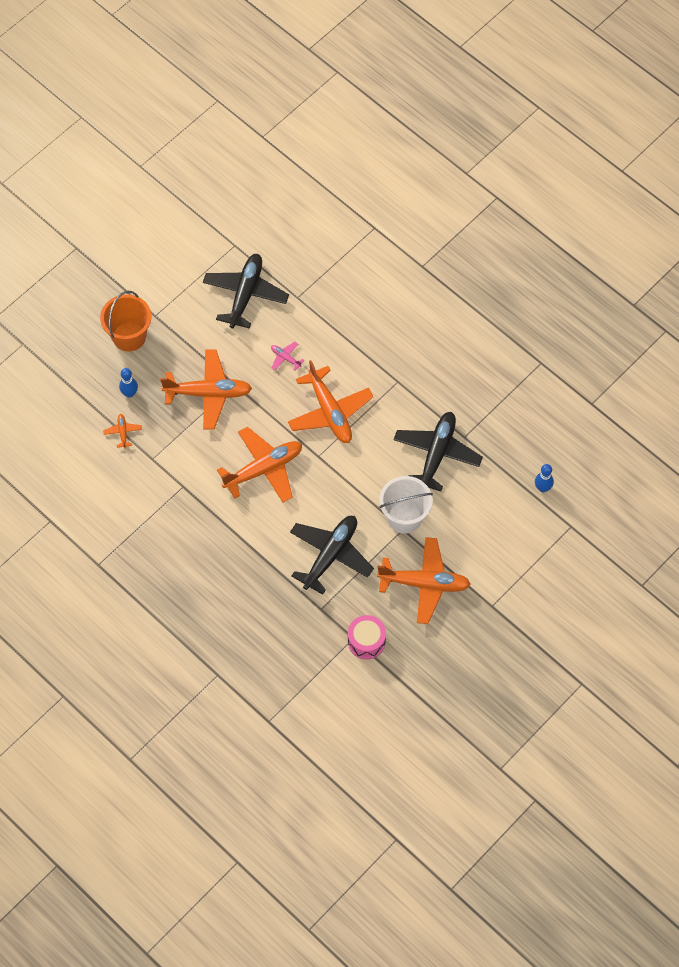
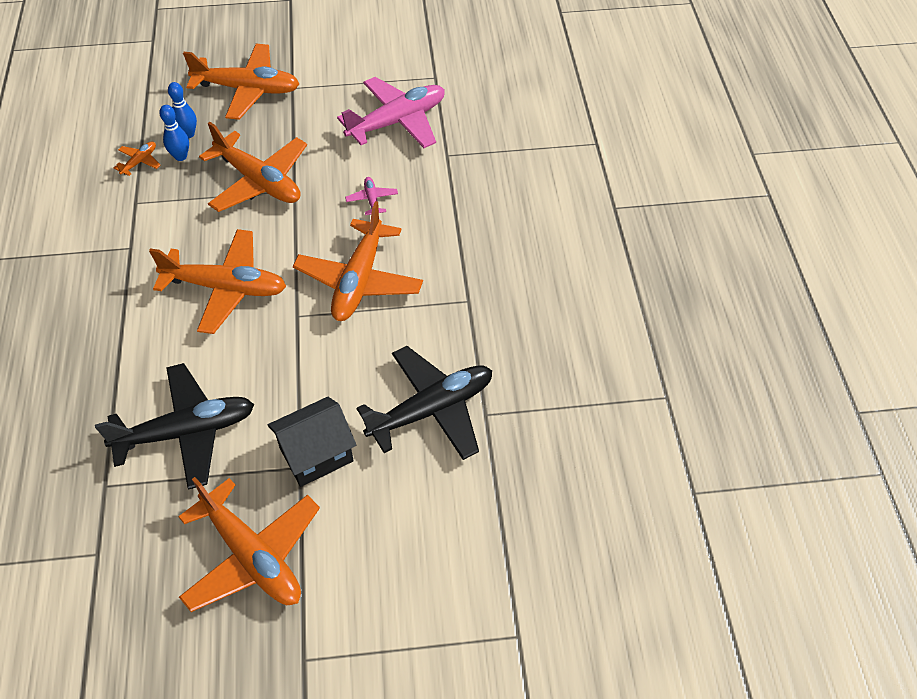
camera: 40 degrees right, 10 degrees down
(129, 336) = (247, 89): orange bucket -> orange plane
(245, 294) = (397, 121): black plane -> pink plane
(366, 641) = (105, 571): pink drum -> none
(404, 517) = (316, 454): white bucket -> black house
(542, 488) = (526, 552): blue bowling pin -> blue bowling pin (181, 156)

